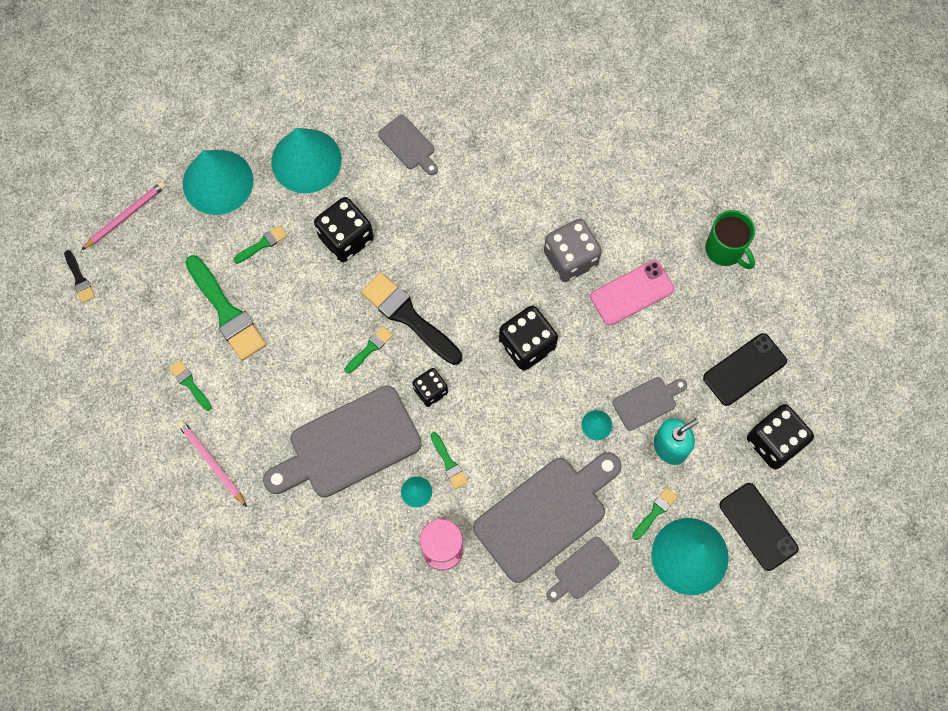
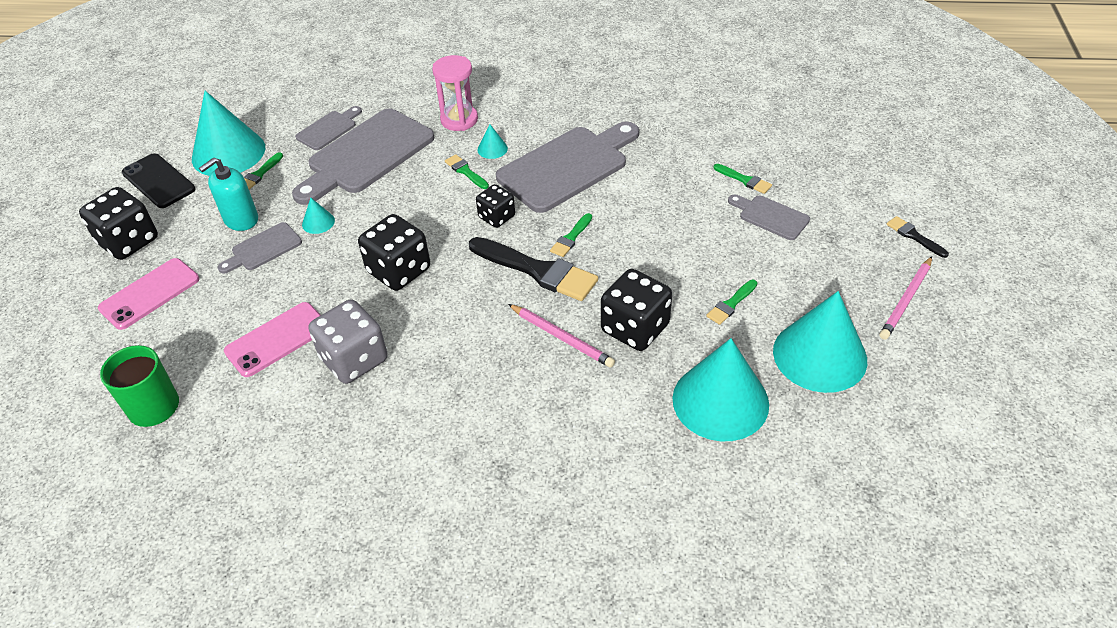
camera: 170 degrees right, 25 degrees down
(212, 463) = (692, 134): pink pencil -> pink pencil (561, 337)
(226, 312) = (738, 238): green brush -> none
(408, 145) = (591, 448): grey cutting board -> grey cutting board (770, 216)
(744, 369) = (150, 294): black phone -> pink phone

